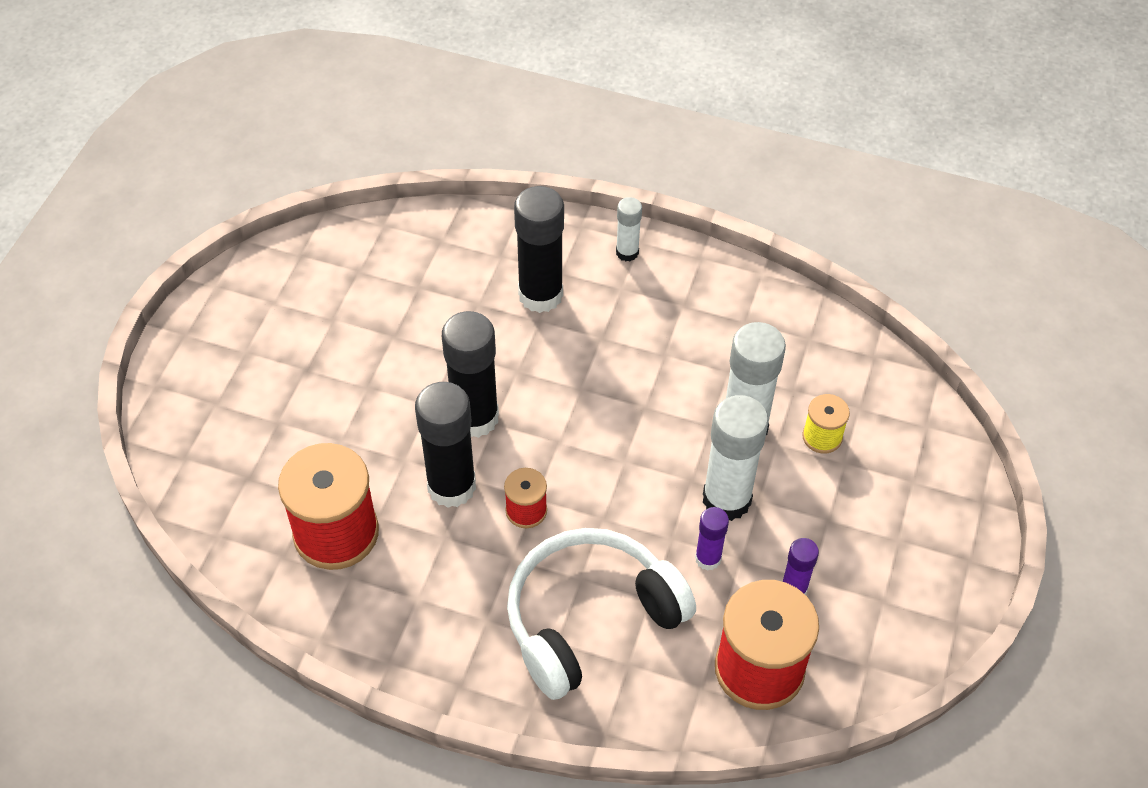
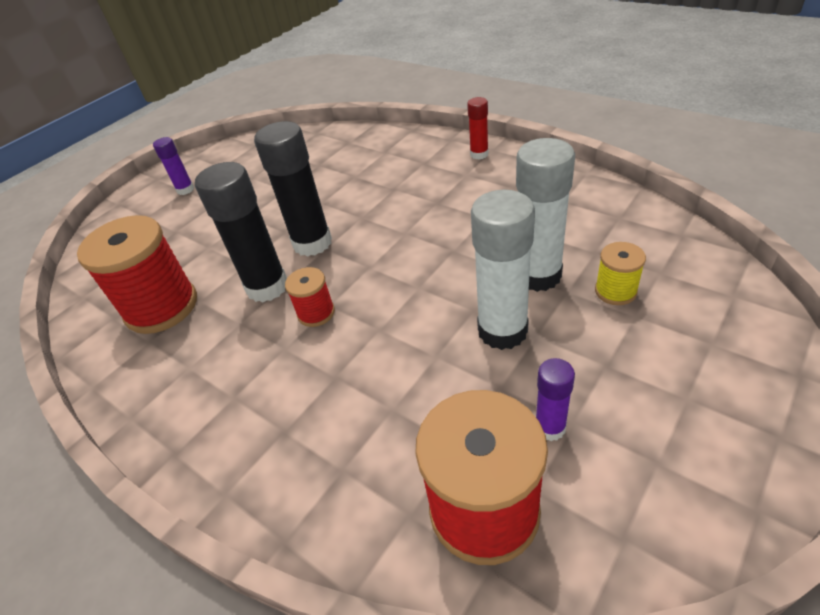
camera: 25 degrees right, 10 degrees down
(540, 295) = (402, 174): black glue stick -> none
(590, 619) = (326, 415): white headphones -> none
(627, 252) = (479, 154): white glue stick -> red glue stick
(708, 558) = (465, 380): purple glue stick -> purple glue stick (185, 190)

